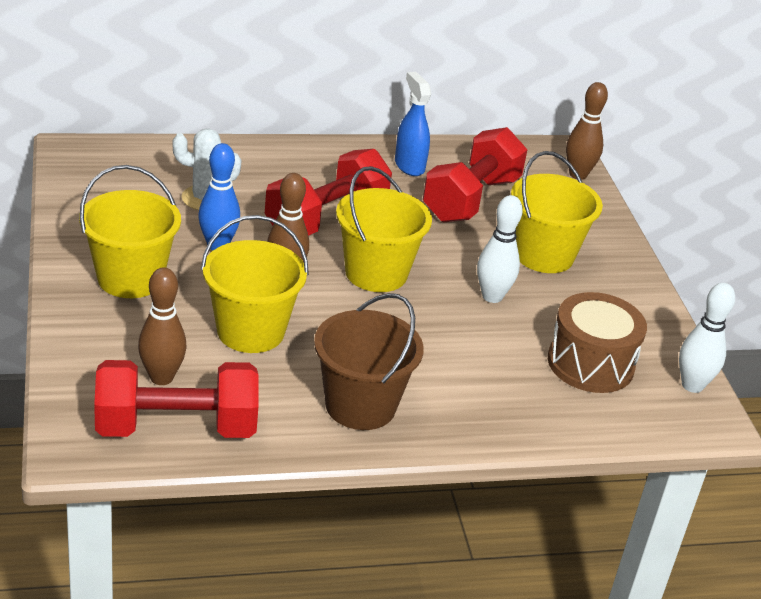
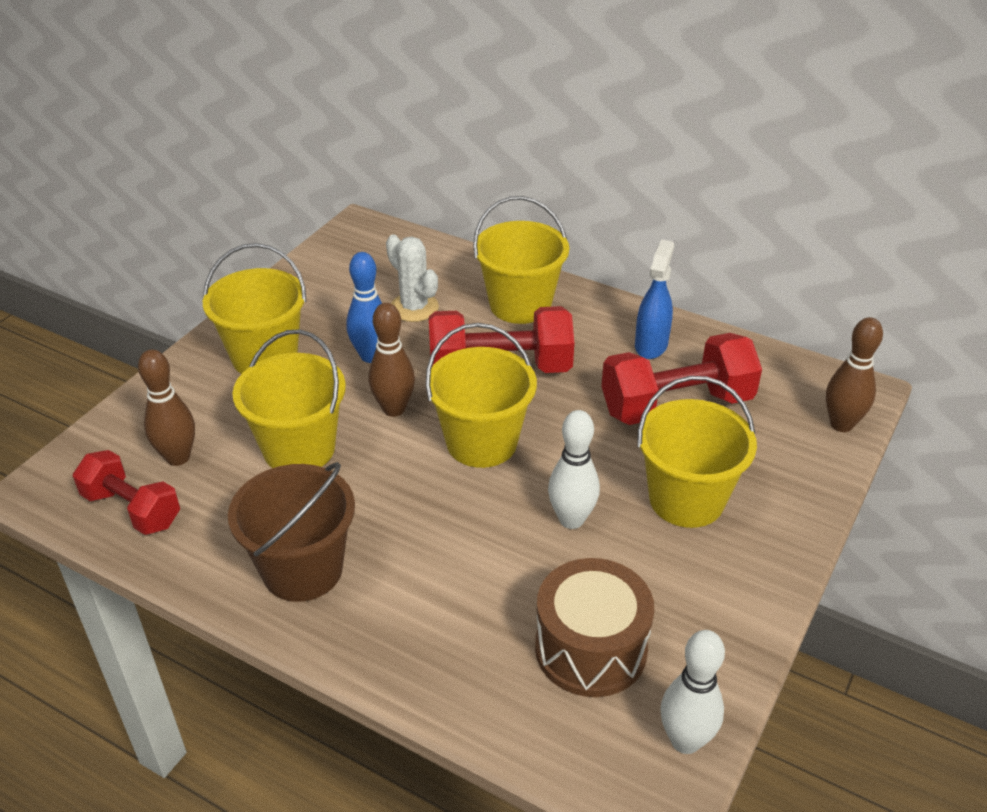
camera: 45 degrees right, 5 degrees up
(176, 428) = (132, 509): red dumbbell -> red dumbbell, size x0.65
(284, 169) = (520, 305): none -> yellow bucket

